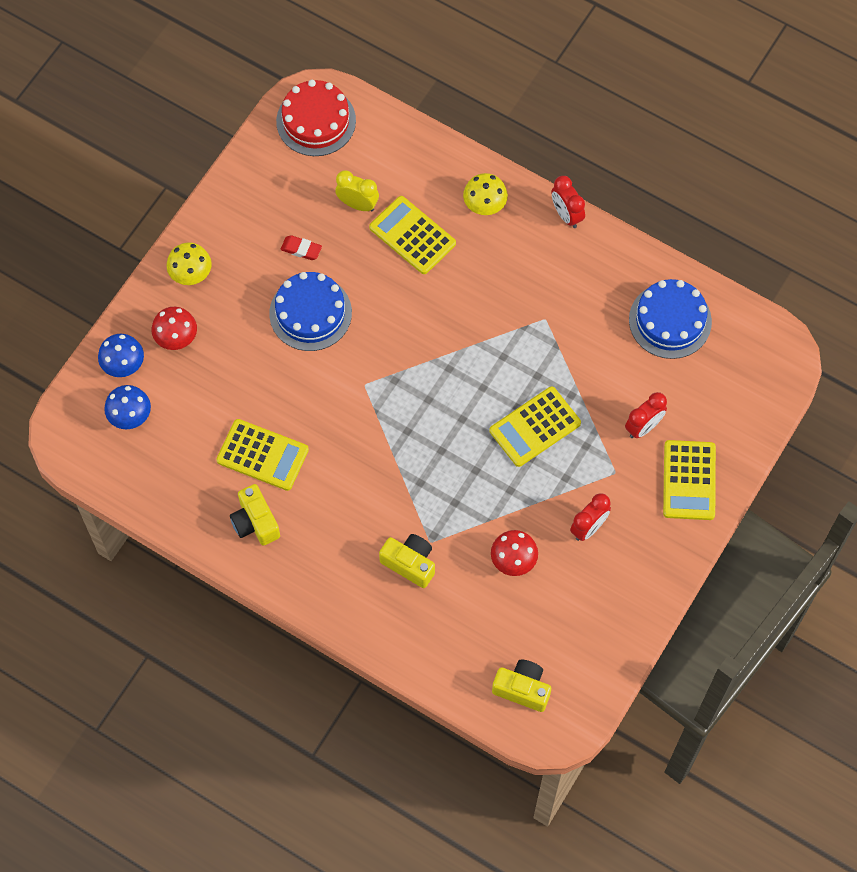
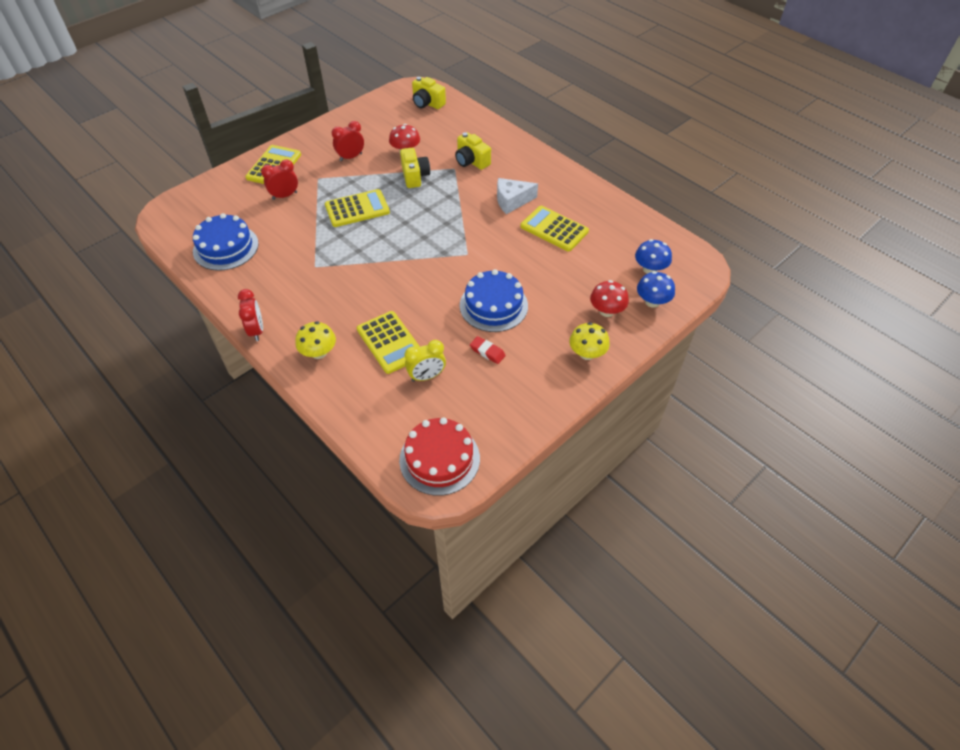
camera: 165 degrees left, 15 degrees down
(255, 522) = (567, 197): yellow camera -> yellow camera (415, 176)
(330, 494) = (512, 201): none -> white cheese
(358, 204) = (426, 376): yellow clock -> yellow clock turned 60 degrees counterclockwise

